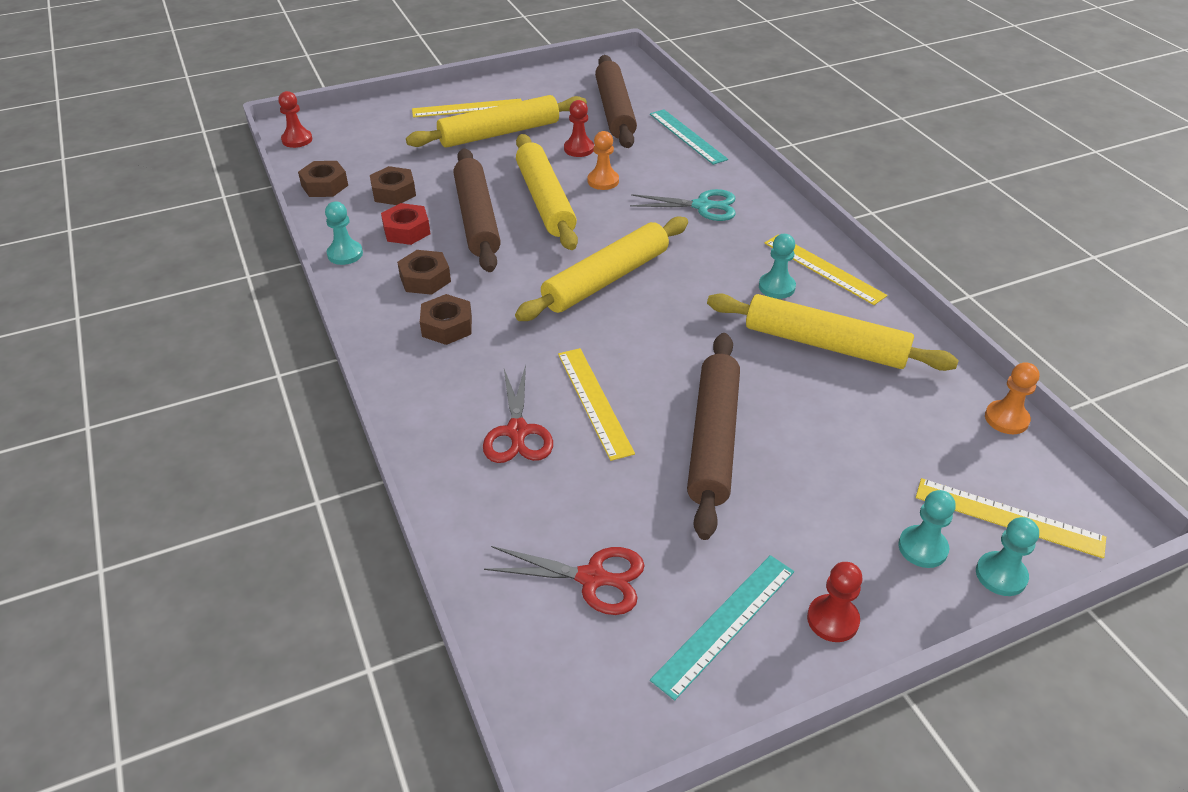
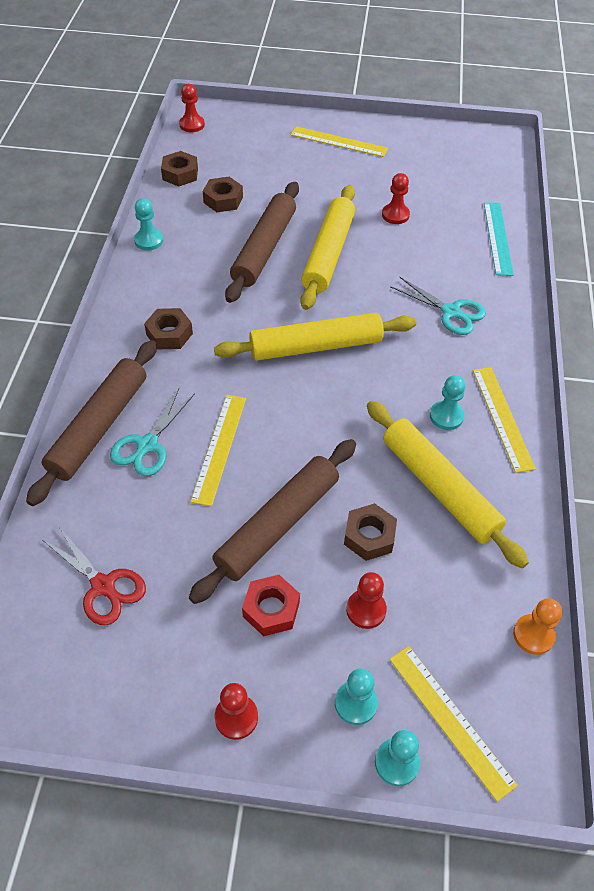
camera: 30 degrees right, 10 degrees up
(407, 231) = (206, 238): red nut -> red nut (271, 609)
(425, 279) = (186, 286): brown nut -> brown nut (369, 536)
(499, 133) = (344, 175): yellow rolling pin -> none
(517, 432) = (147, 445): red scissors -> turquoise scissors
(603, 181) = (389, 254): orange pawn -> none
(614, 111) = (456, 188): brown rolling pin -> brown rolling pin (99, 427)
(725, 624) = (160, 673): turquoise ruler -> none
(858, 469) = (366, 610): none -> red pawn

